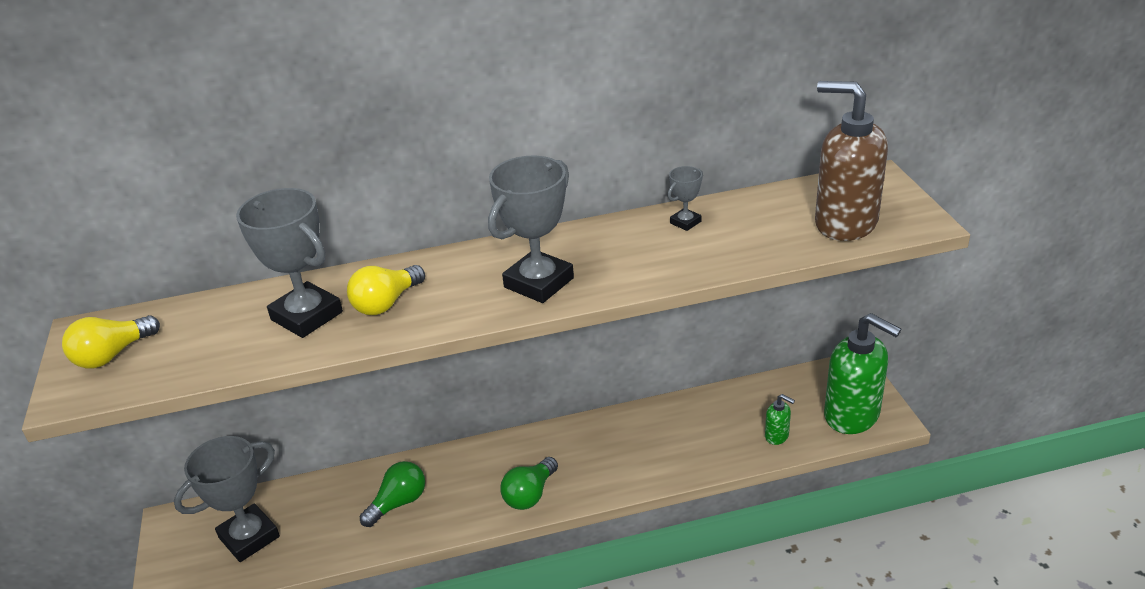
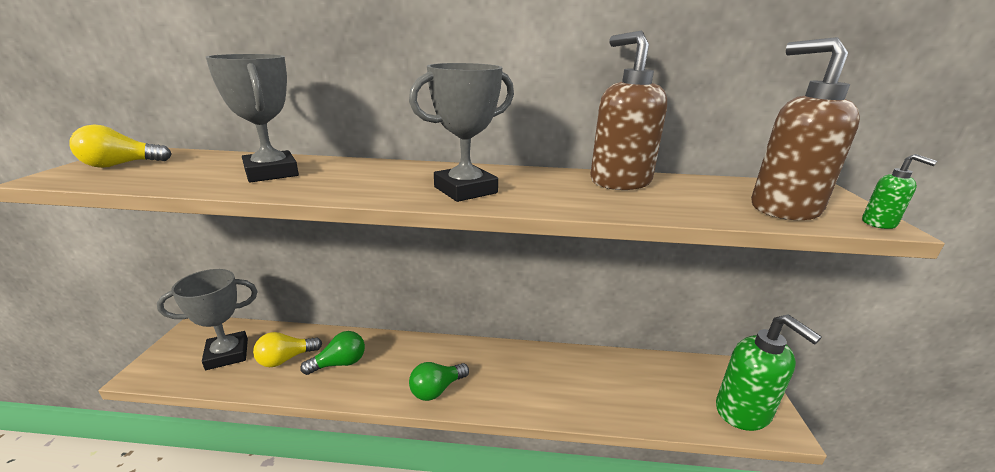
camera: 15 degrees right, 10 degrees down
(386, 303) = (335, 178): yellow light bulb -> yellow light bulb (286, 359)
(685, 222) = (619, 181): grey trophy -> brown soap dispenser
(777, 436) = (666, 408): green soap dispenser -> green soap dispenser (879, 223)

